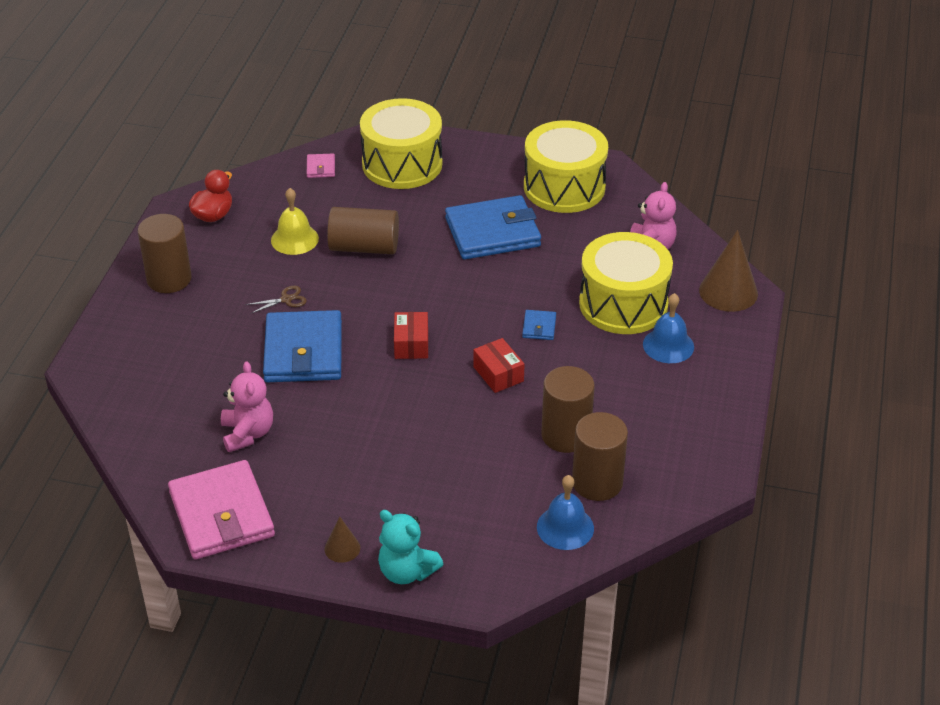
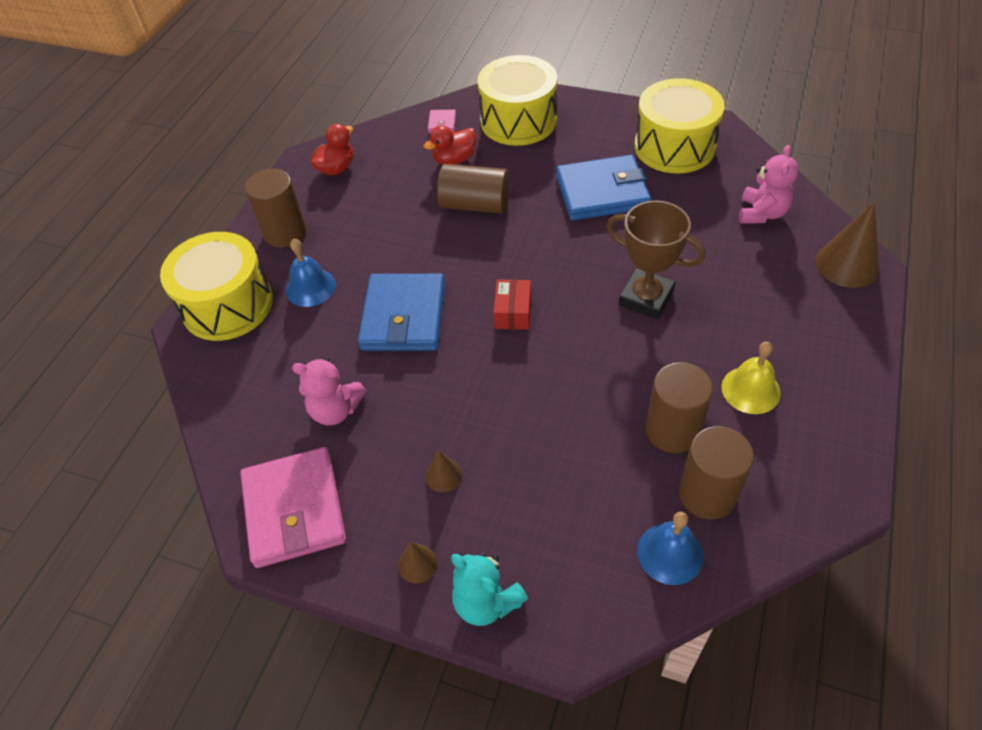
camera: 10 degrees right, 10 degrees up
(247, 433) = (335, 410): pink teddy bear -> pink teddy bear turned 105 degrees clockwise
(286, 299) = (393, 258): brown scissors -> none
(294, 239) = (409, 194): yellow bell -> yellow bell (750, 390)
(338, 204) = (454, 160): none -> red duck
(358, 480) = (443, 475): none -> brown cone
(498, 374) = (601, 351): red box -> none
(539, 327) = (646, 298): blue wallet -> brown trophy
(623, 304) = (735, 275): yellow drum -> yellow drum (227, 305)
(668, 345) = (784, 325): blue bell -> blue bell (310, 287)

